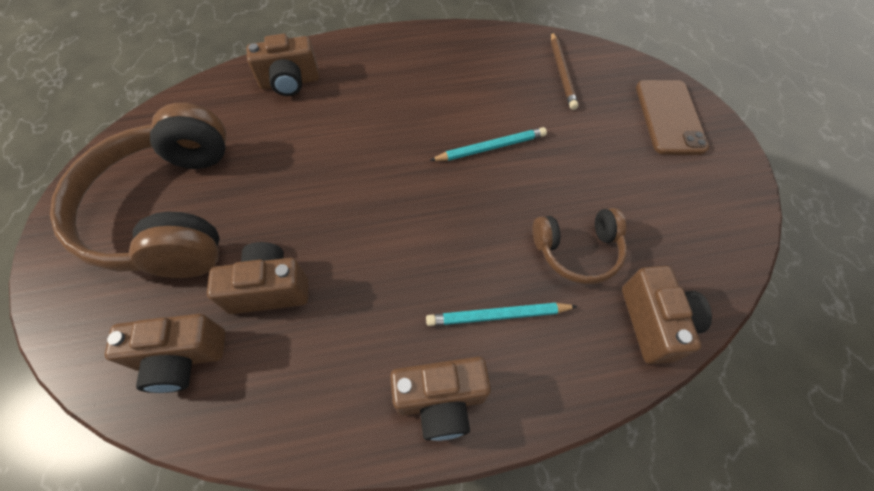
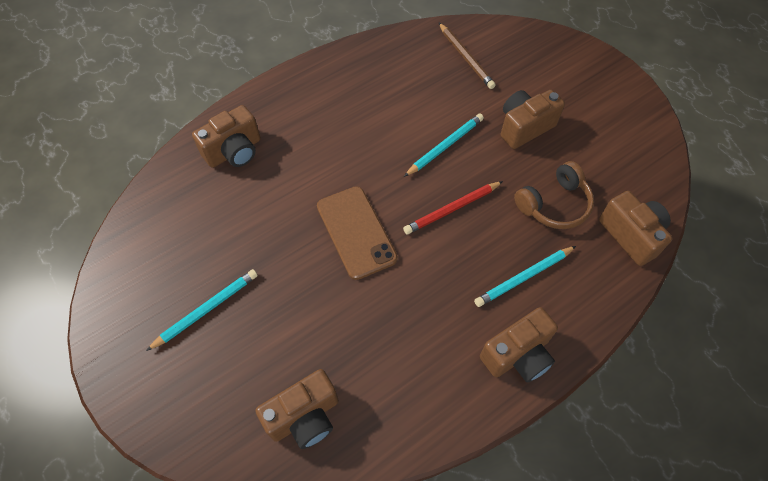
camera: 25 degrees left, 0 degrees up
(169, 211) = (206, 309): brown headphones -> turquoise pencil
(269, 289) = (339, 334): brown camera -> brown camera (524, 127)
(461, 211) = (452, 209): none -> red pencil
(669, 117) = (567, 68): brown phone -> brown phone (356, 232)

